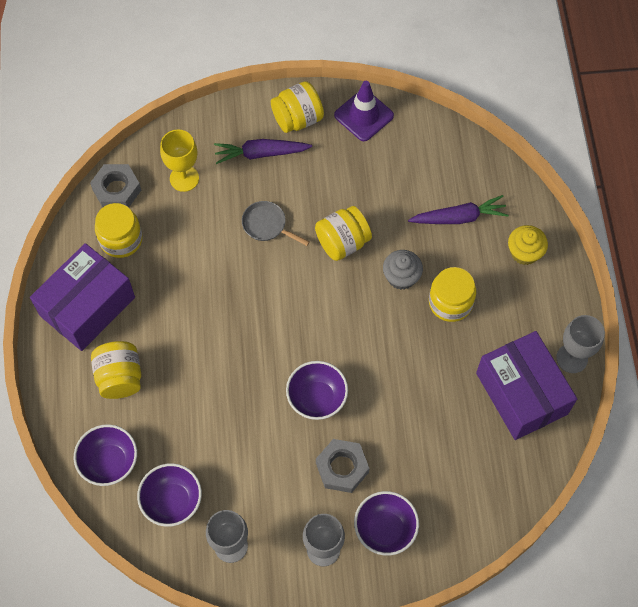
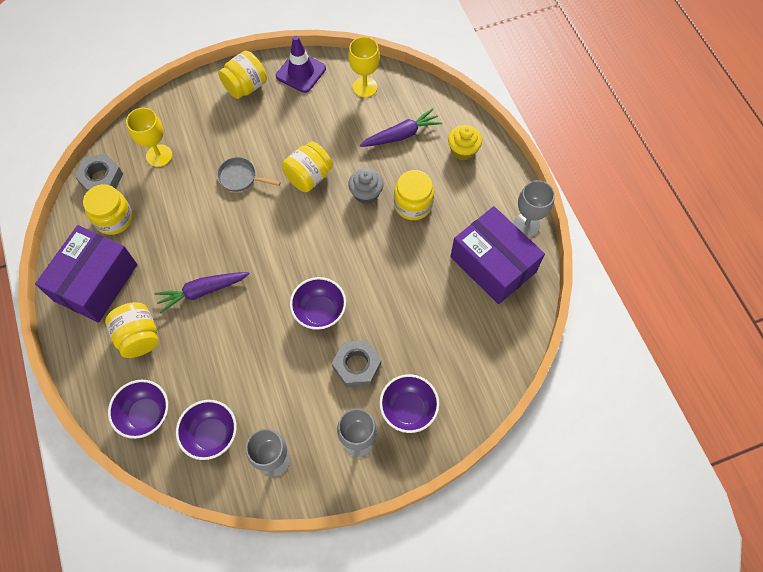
camera: 15 degrees left, 0 degrees up
(260, 154) = (221, 121): purple carrot -> purple carrot (202, 291)
(432, 150) = (365, 87): none -> yellow goblet

